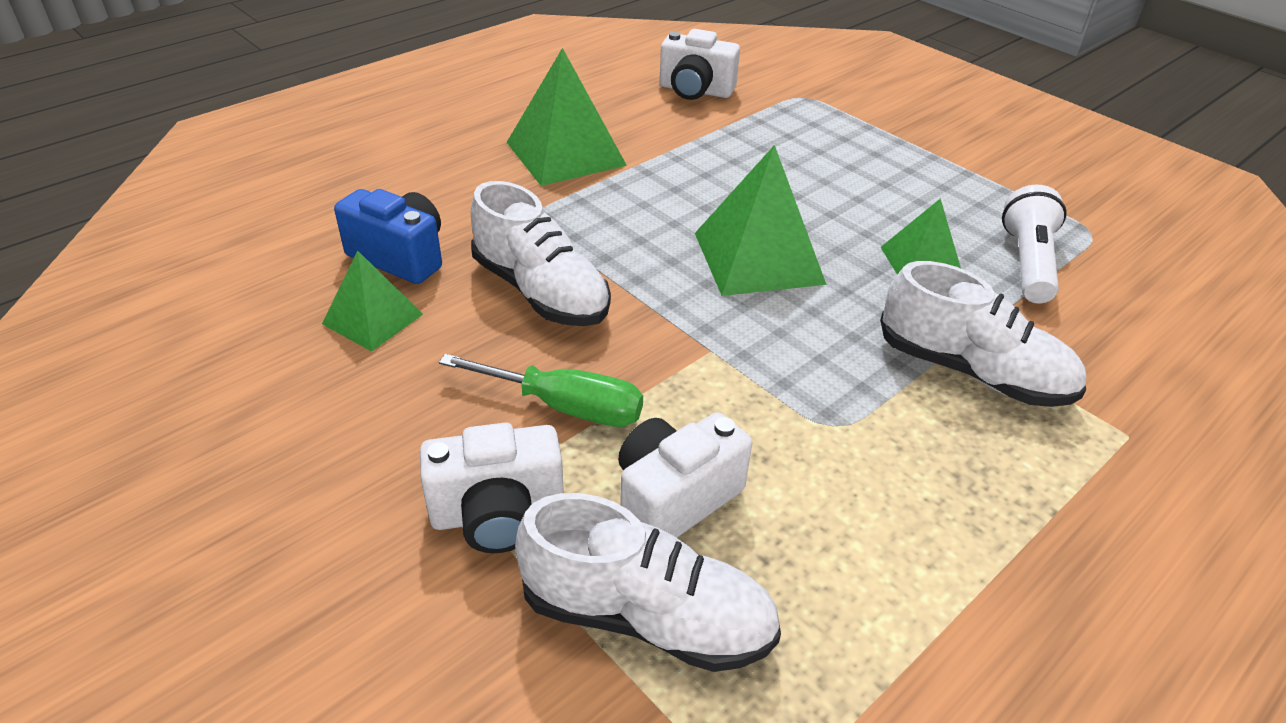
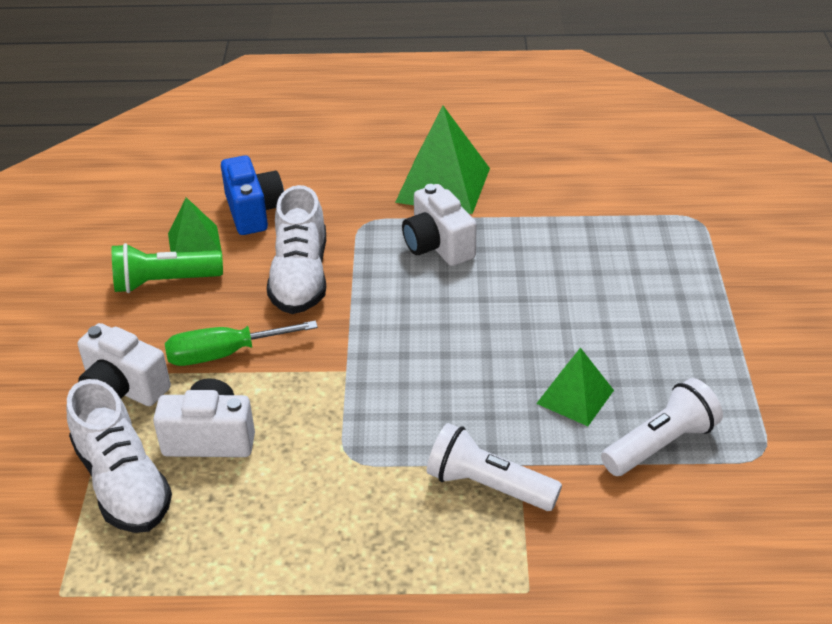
camera: 45 degrees right, 0 degrees up
(388, 374) = (164, 282): none -> green flashlight
(565, 407) = (224, 354): green screwdriver -> green screwdriver turned 105 degrees clockwise
(695, 91) = (612, 174): white camera -> white camera (438, 245)
(758, 258) = (463, 328): green pyramid -> none
(972, 371) = (488, 485): white shoe -> white flashlight

